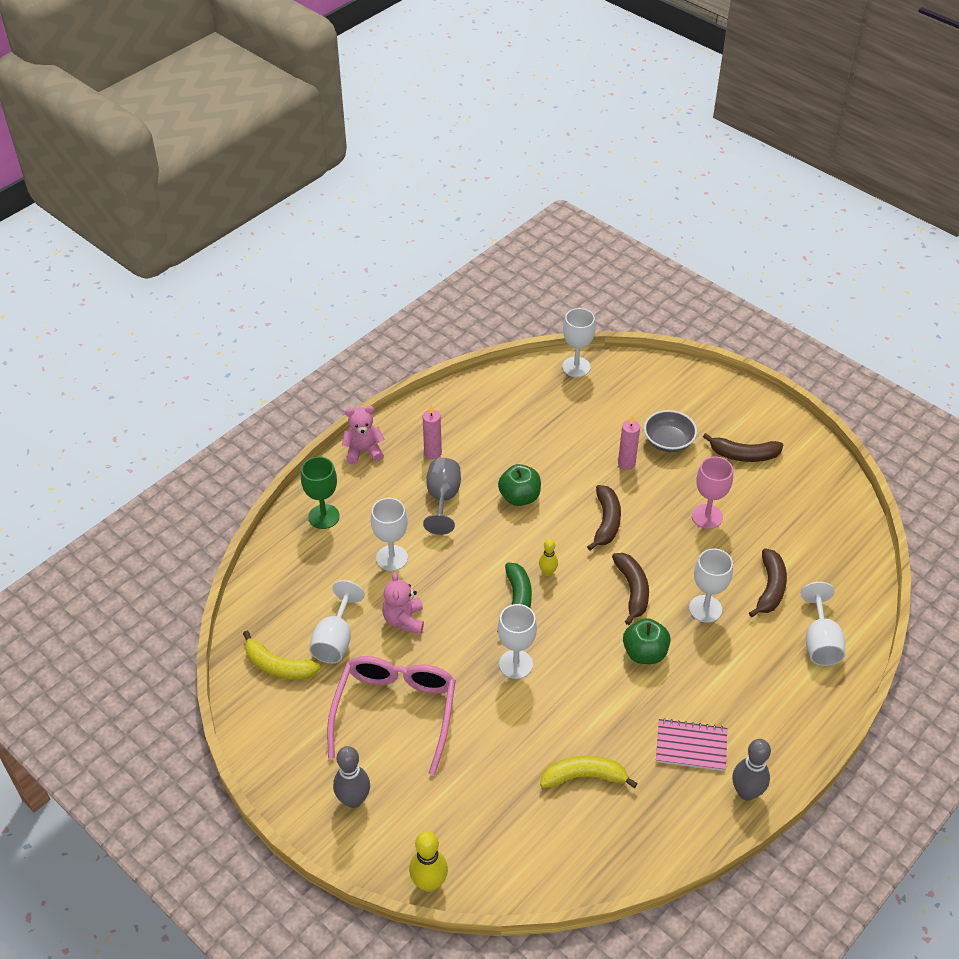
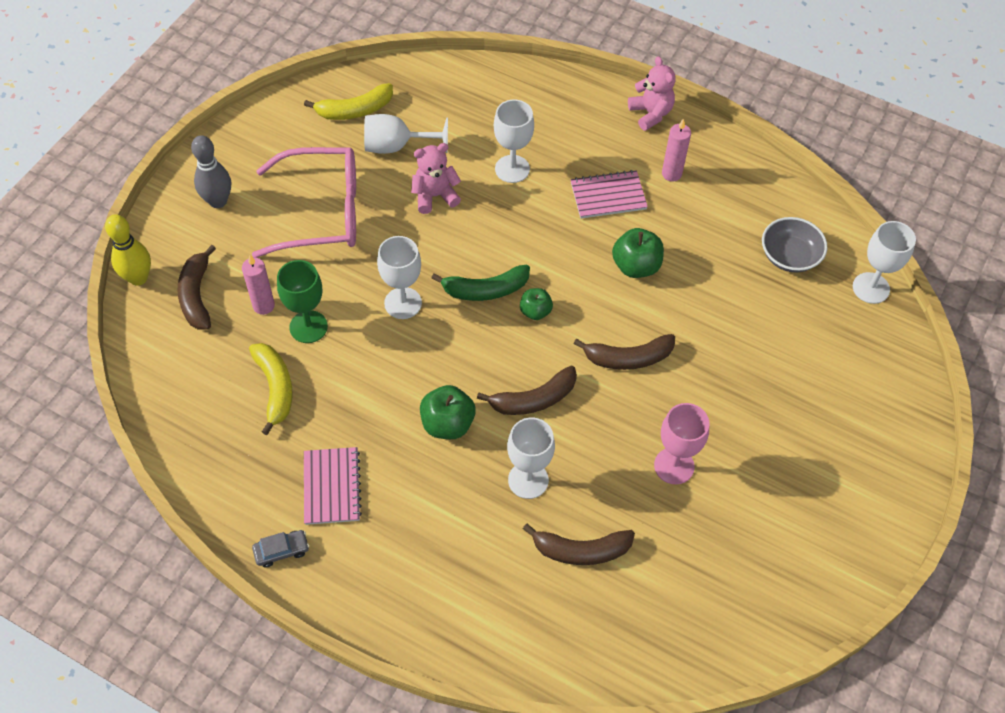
camera: 75 degrees right, 10 degrees up
(278, 666) = (355, 110): yellow banana -> yellow banana turned 120 degrees counterclockwise
(324, 516) = (549, 101): green goblet -> green goblet (308, 327)
(443, 499) = (608, 196): grey goblet -> pink notebook
(547, 572) = (535, 311): yellow bowling pin -> green apple
(626, 463) = (729, 366): pink candle -> pink candle (263, 306)
(668, 441) = (784, 407): grey bowl -> grey bowl (789, 256)
(743, 455) = (796, 498): brown banana -> brown banana (197, 295)
(746, 792) = (281, 551): grey bowling pin -> grey car
(820, 642) = (512, 617): white goblet -> none

